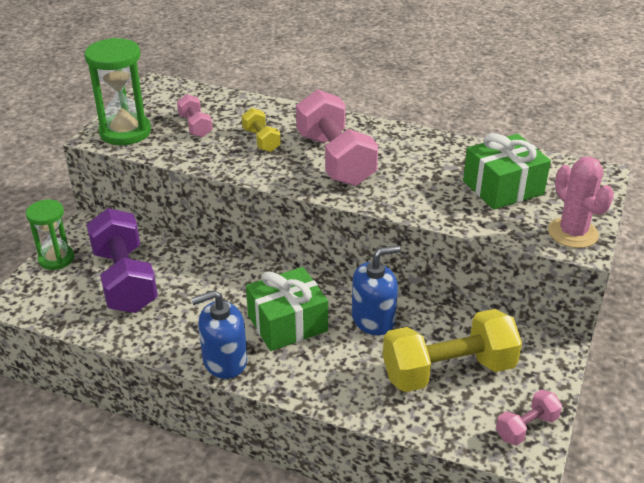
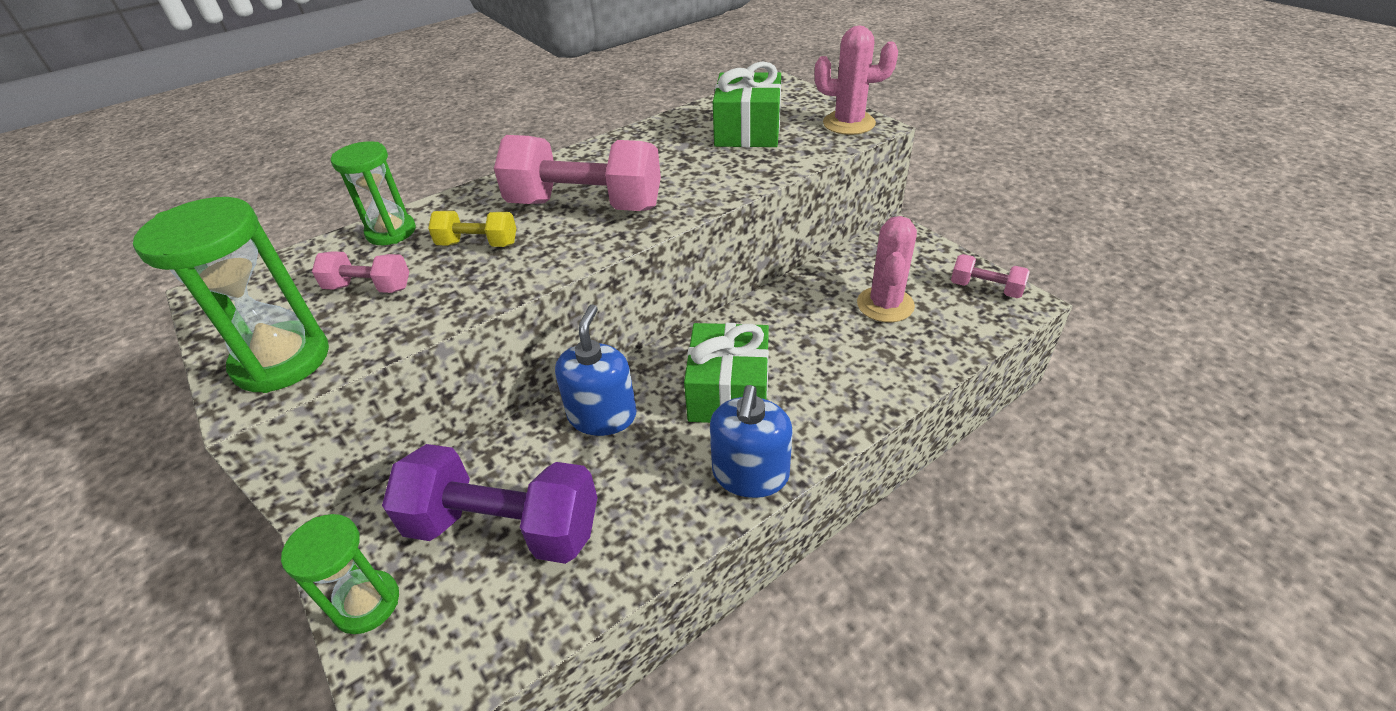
camera: 55 degrees left, 5 degrees up
(247, 107) = (391, 232): none -> green hourglass
(373, 319) = (774, 324): blue soap dispenser -> blue soap dispenser (602, 415)
(448, 371) = (885, 305): yellow dumbbell -> pink cactus
(526, 427) = (985, 289): pink dumbbell -> pink dumbbell turned 60 degrees counterclockwise

